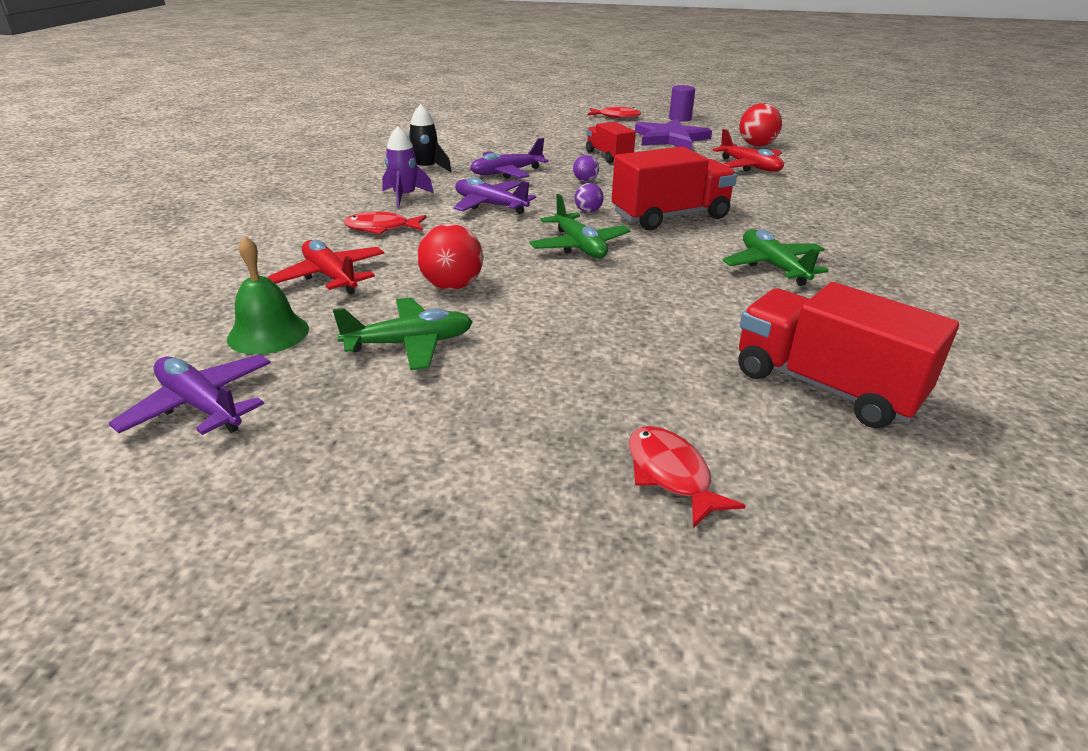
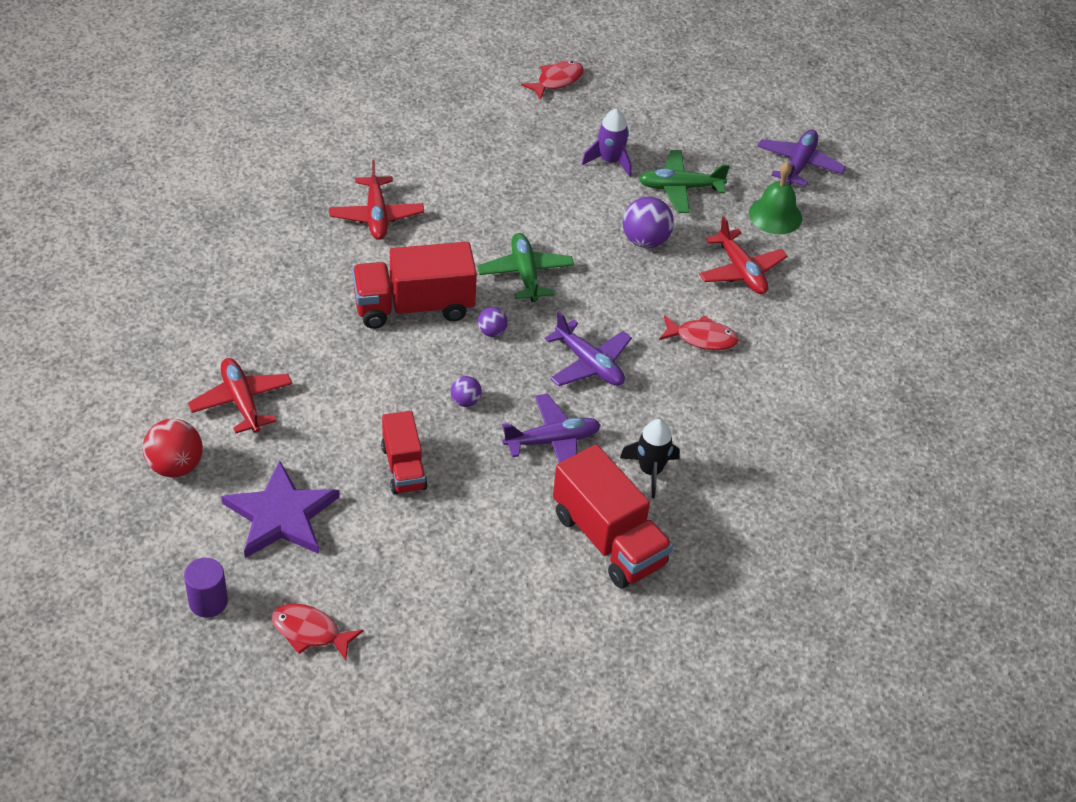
camera: 170 degrees left, 15 degrees up
(200, 405) = (799, 164): purple plane -> purple plane turned 120 degrees counterclockwise
(405, 197) = (678, 400): purple rocket -> purple rocket (610, 161)
(452, 286) = (645, 240): red ball -> purple ball
(671, 475) = (557, 81): red fish -> red fish turned 120 degrees counterclockwise
(773, 266) = (376, 216): green plane -> red plane
(825, 386) = (437, 109): red truck -> red truck (608, 539)

